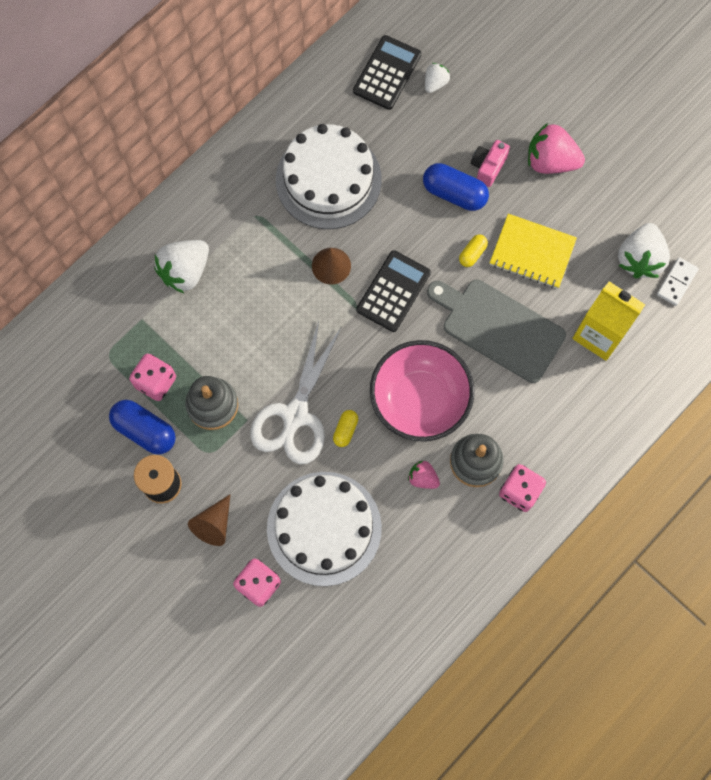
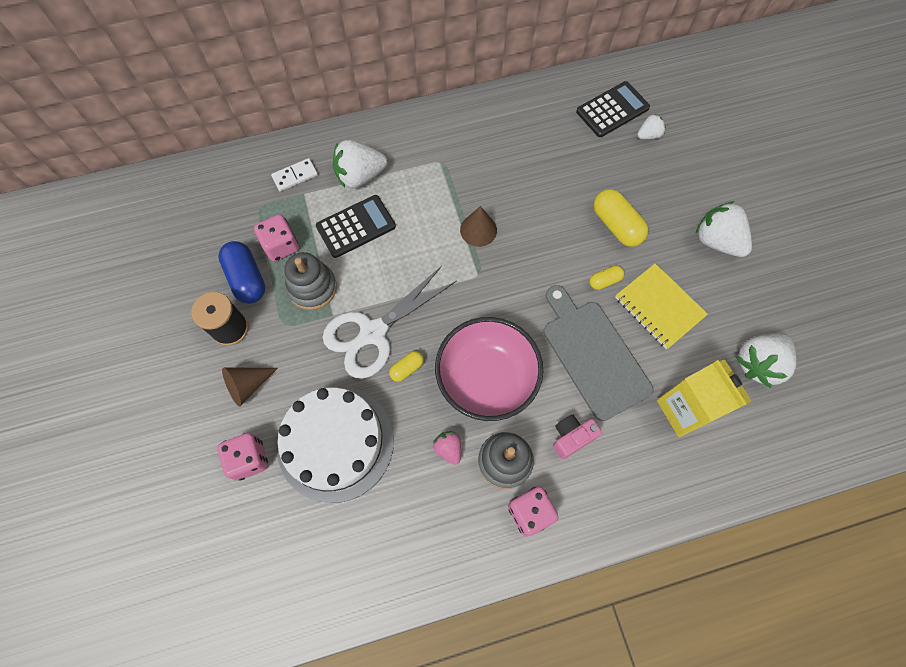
camera: 30 degrees right, 5 degrees down
(328, 180) = (517, 164): white cake -> none
(393, 291) = (518, 276): black calculator -> black calculator (356, 226)
(454, 193) = (616, 225): blue capsule -> yellow capsule
(488, 167) = (657, 219): pink camera -> pink camera (571, 437)
(550, 161) = (716, 241): pink strawberry -> white strawberry
(676, 282) = (784, 402): white domino -> white domino (295, 176)

